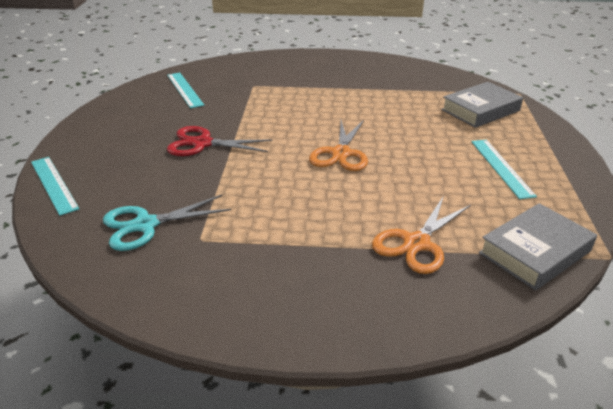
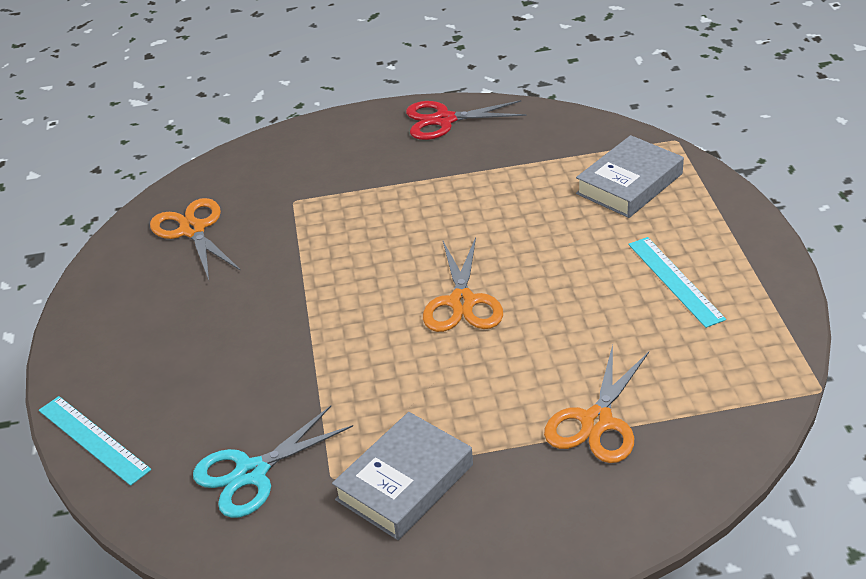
camera: 10 degrees left, 5 degrees up
(184, 89) = (193, 230): turquoise ruler -> orange scissors
(202, 143) = (266, 325): red scissors -> red scissors (444, 120)
(535, 252) = (736, 402): grey book -> grey book (405, 482)

